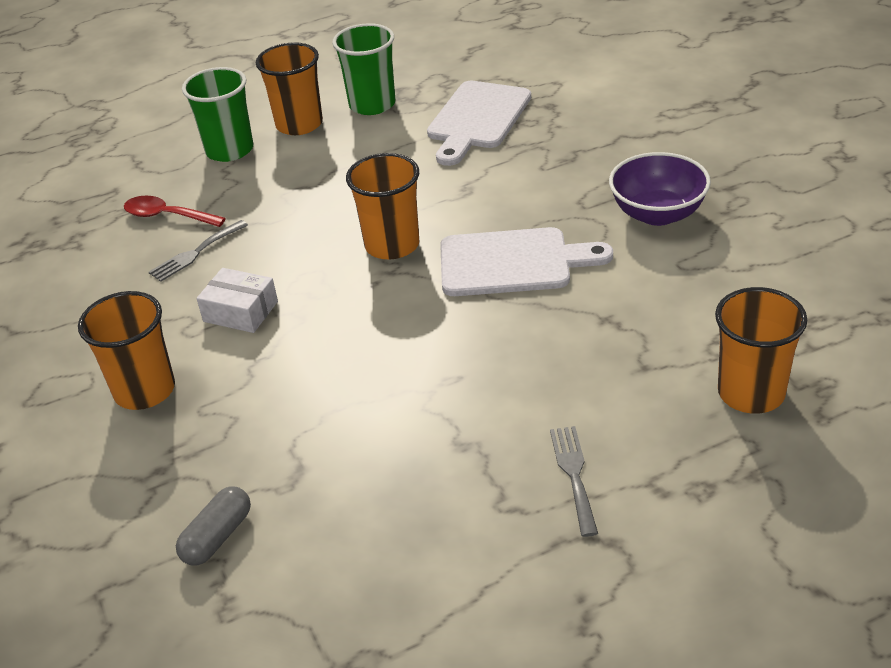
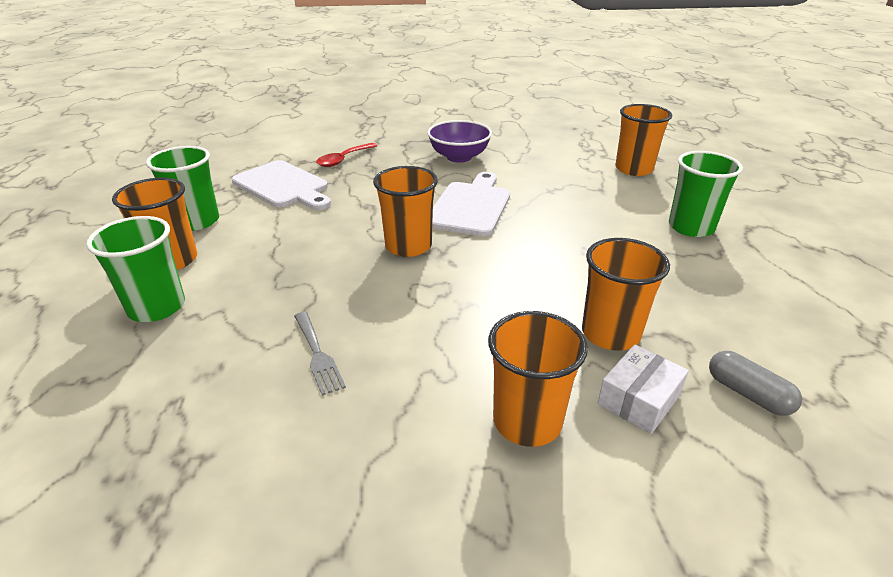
camera: 75 degrees left, 5 degrees down
(167, 216) = (227, 368): red spoon -> red spoon (343, 159)
(240, 311) = (439, 337): white box -> white box (639, 399)
(285, 424) = (610, 333): none -> orange cup
(574, 474) = (691, 227): grey fork -> green cup

